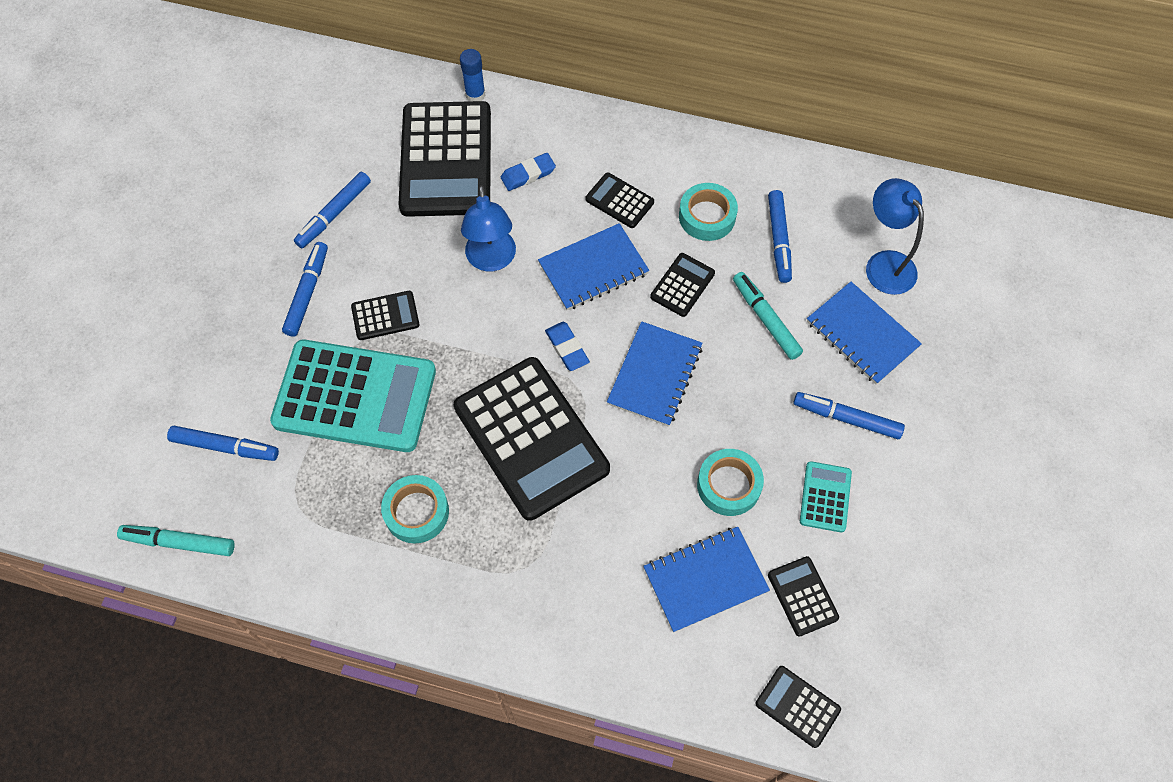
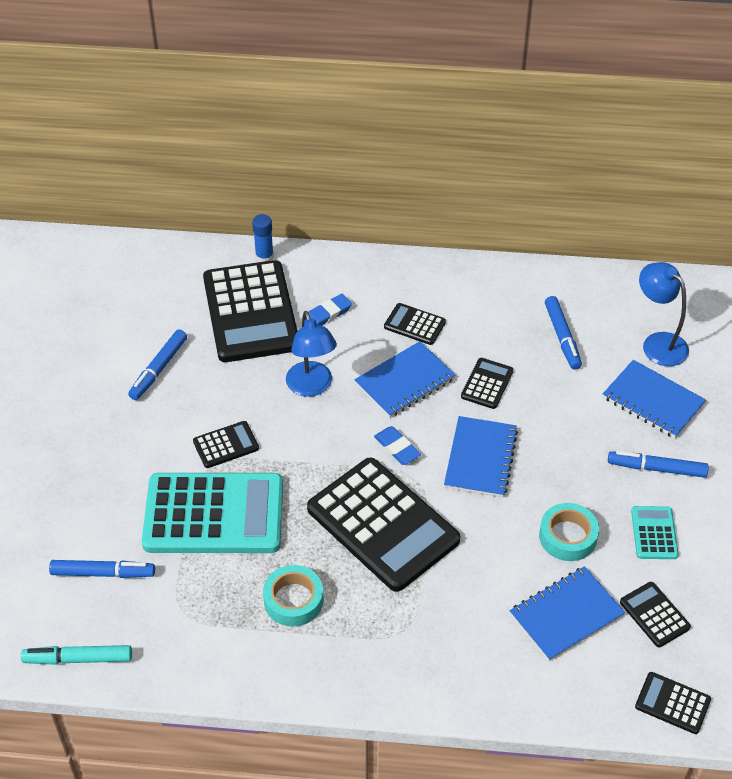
camera: 10 degrees left, 15 degrees down
(307, 292) = (149, 436): blue marker -> none
(707, 216) = (495, 327): turquoise tape -> none
(765, 319) = (566, 400): turquoise marker -> none

